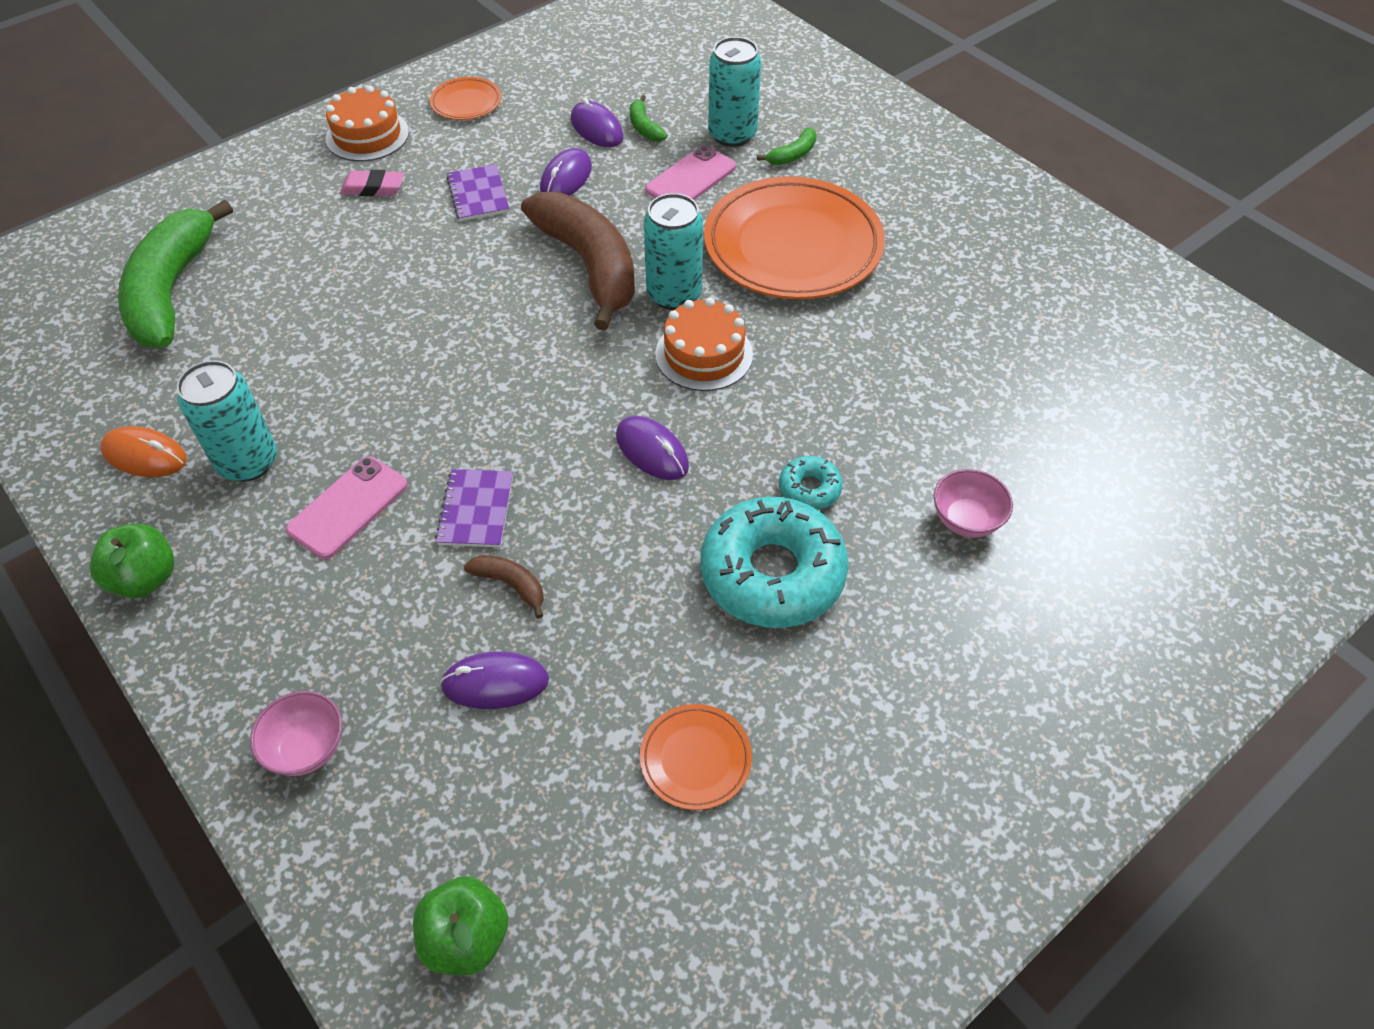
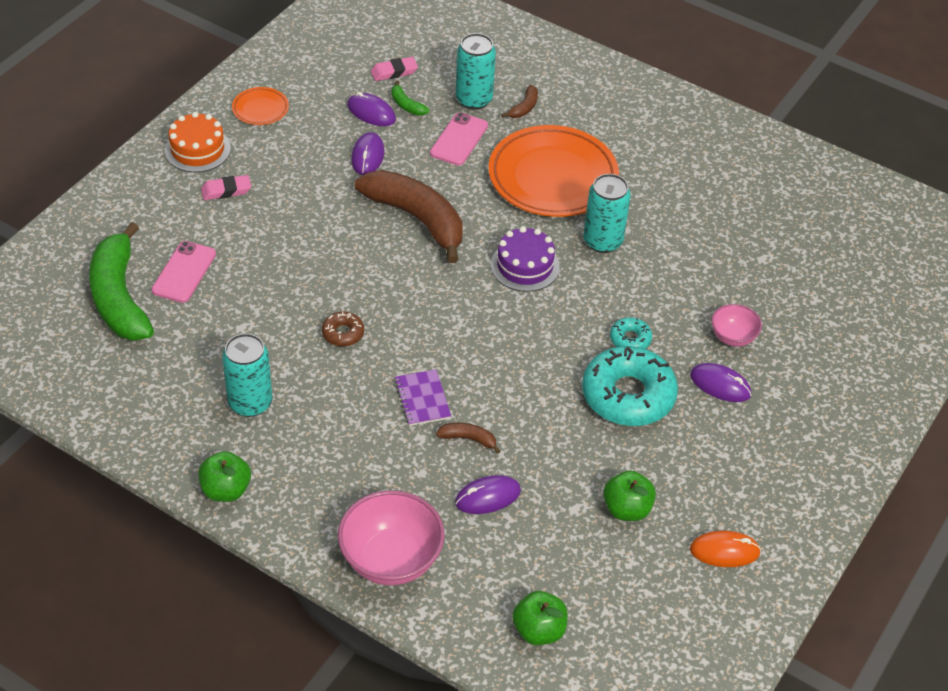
camera: 20 degrees left, 5 degrees down
(145, 455) = (174, 414): orange mouse -> orange mouse (724, 551)
(307, 748) = (391, 560): pink bowl -> pink bowl, size x1.85
(348, 507) = (336, 416): pink phone -> pink phone (184, 272)
(418, 394) = (343, 333): none -> brown donut
(478, 195) = (309, 181): purple notebook -> none
(648, 87) = (394, 72): none -> pink eraser
(652, 451) = (519, 337): purple mouse -> purple mouse (720, 385)
(674, 294) = (486, 228): turquoise can -> turquoise can (603, 241)
(695, 759) = (627, 509): orange plate -> green apple
(704, 354) = (525, 266): orange cake -> purple cake
(792, 155) = (524, 108): green banana -> brown banana

